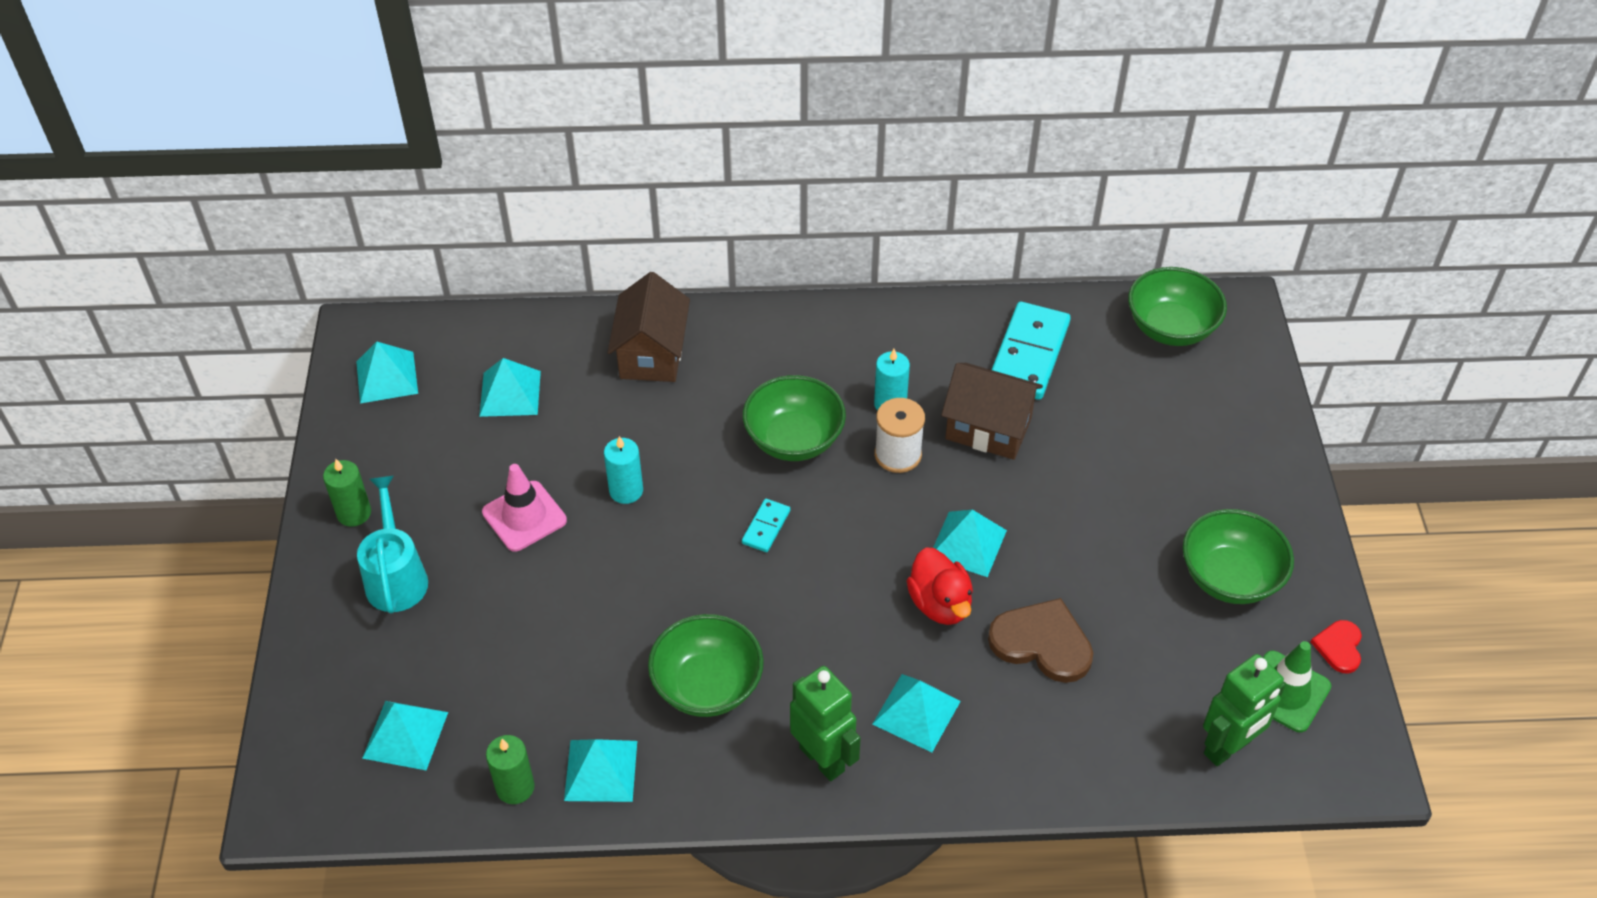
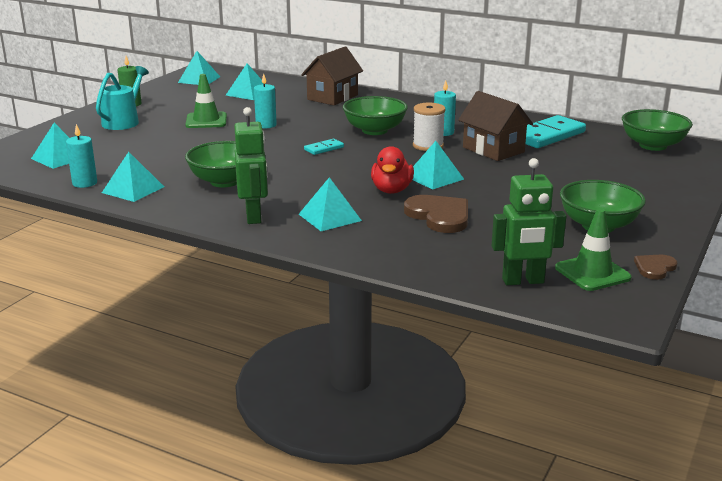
camera: 30 degrees right, 25 degrees down
(515, 787) = (85, 183): green candle -> turquoise candle
(524, 516) = (206, 121): pink traffic cone -> green traffic cone
(1339, 647) = (655, 268): red heart -> brown heart

